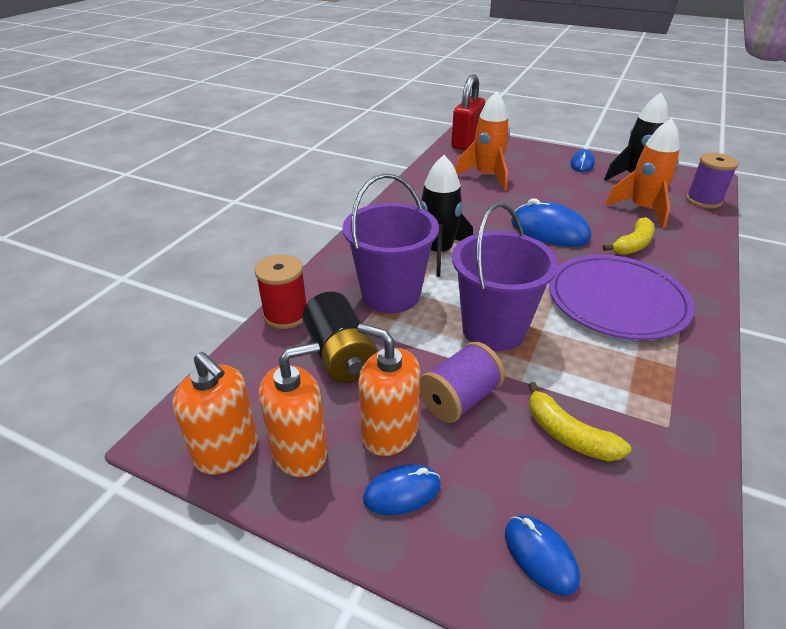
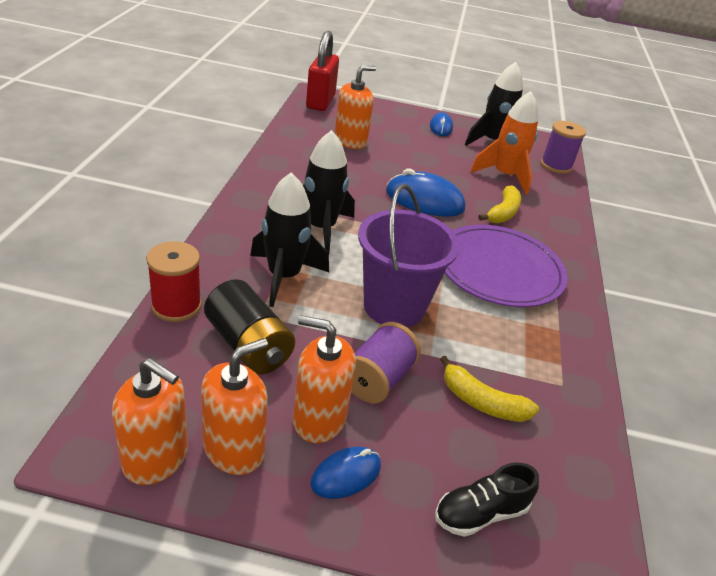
camera: 20 degrees left, 0 degrees up
(391, 295) = (284, 276): purple bucket -> black rocket
(487, 176) = (350, 141): orange rocket -> orange soap dispenser
(540, 555) = (480, 513): blue mouse -> black shoe

